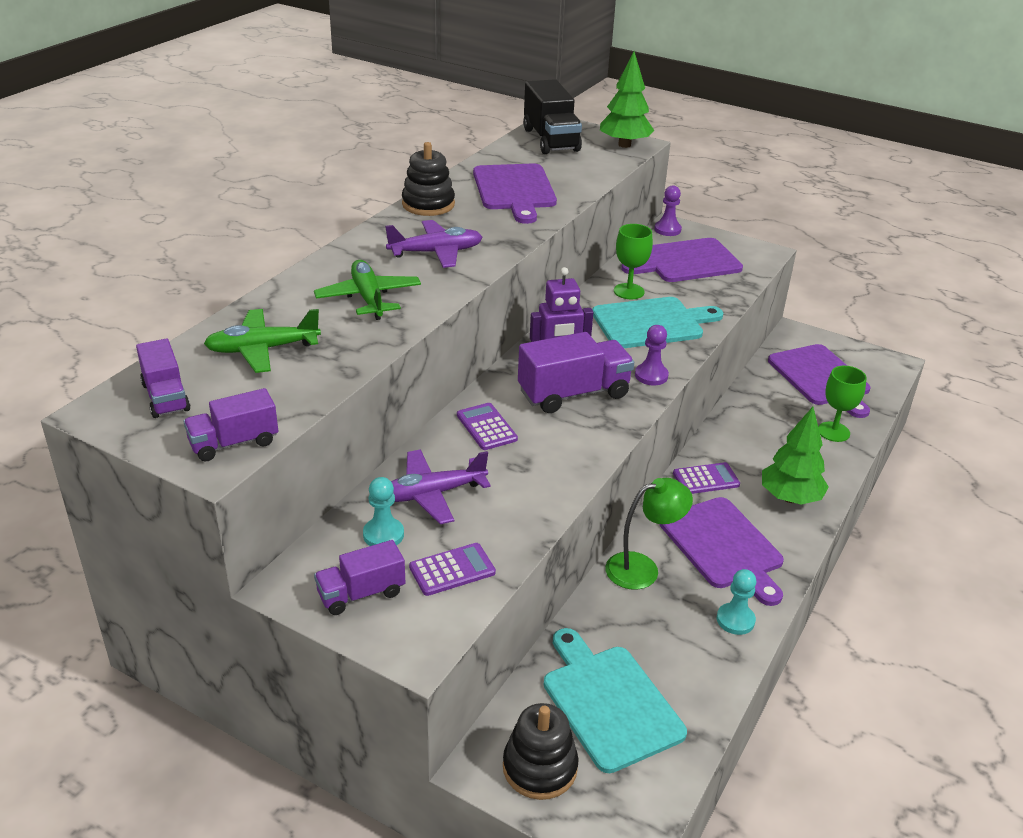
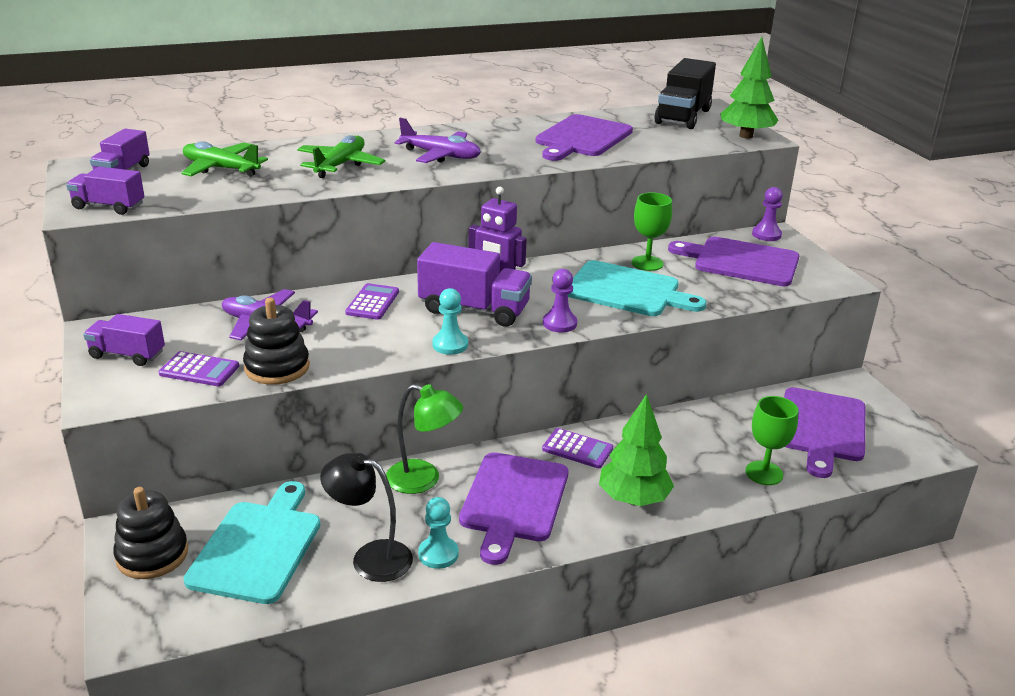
camera: 40 degrees right, 5 degrees down
(383, 535) = (196, 331): turquoise pawn -> turquoise pawn (450, 345)
(428, 204) = (495, 128): black stacking toy -> black stacking toy (277, 367)
(697, 654) = (370, 557): none -> black lamp

